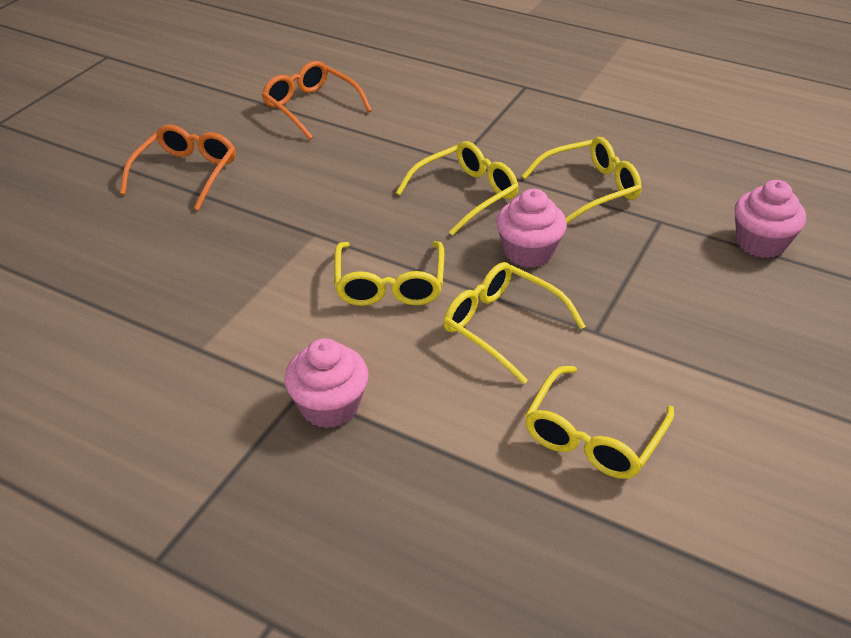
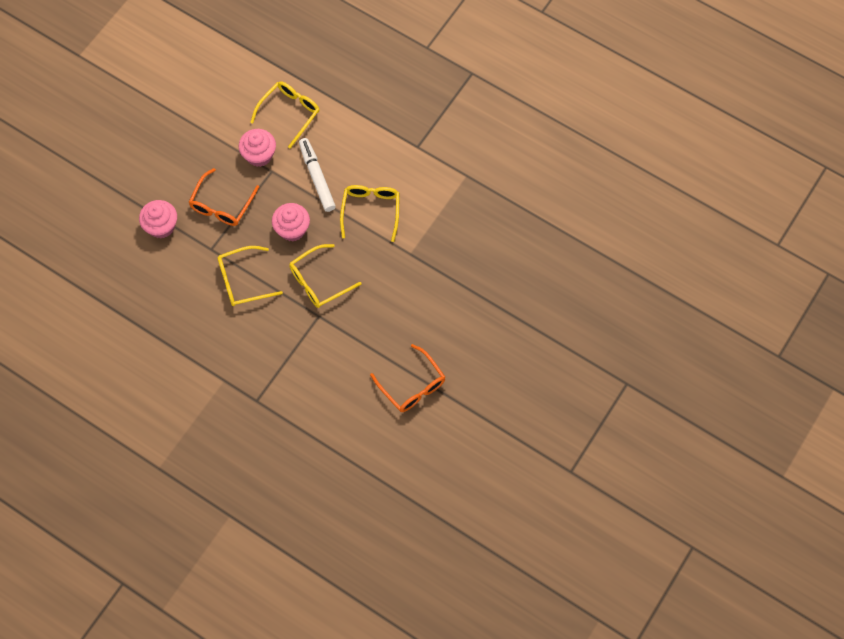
camera: 175 degrees left, 25 degrees up
(186, 174) = (490, 316): orange glasses -> orange glasses (222, 204)
(329, 406) = (404, 137): pink cupcake -> pink cupcake (259, 155)
(502, 327) = (317, 177): yellow glasses -> white marker

